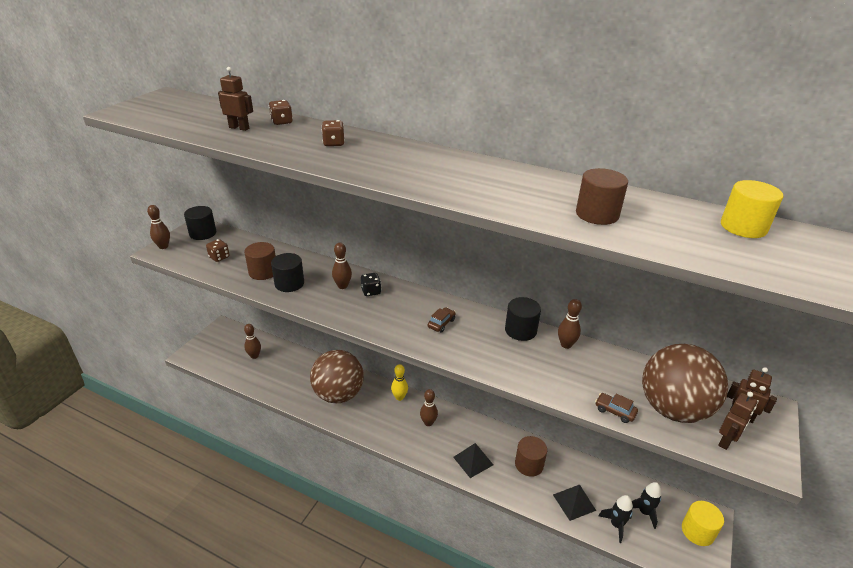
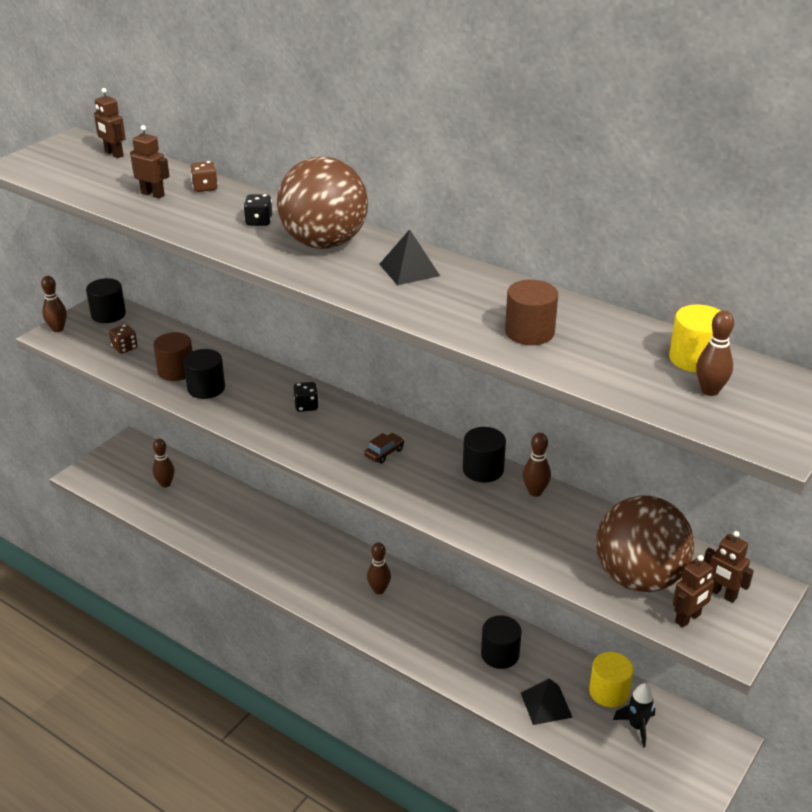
camera: 10 degrees right, 0 degrees up
(201, 102) = (114, 154): none -> brown robot
(333, 143) = (259, 222): brown dice -> black dice
(338, 394) = (267, 543): brown ball -> brown ball (324, 243)
(342, 286) = (272, 396): brown bowling pin -> brown bowling pin (710, 391)
(399, 397) = (348, 554): yellow bowling pin -> none
(473, 461) = (426, 642): black pyramid -> black pyramid (409, 269)
(529, 464) = (500, 654): brown cylinder -> black cylinder
(615, 411) = (564, 573): brown car -> none
(616, 525) = (593, 737): black rocket -> none
(697, 531) = (701, 757): yellow cylinder -> yellow cylinder (609, 692)

